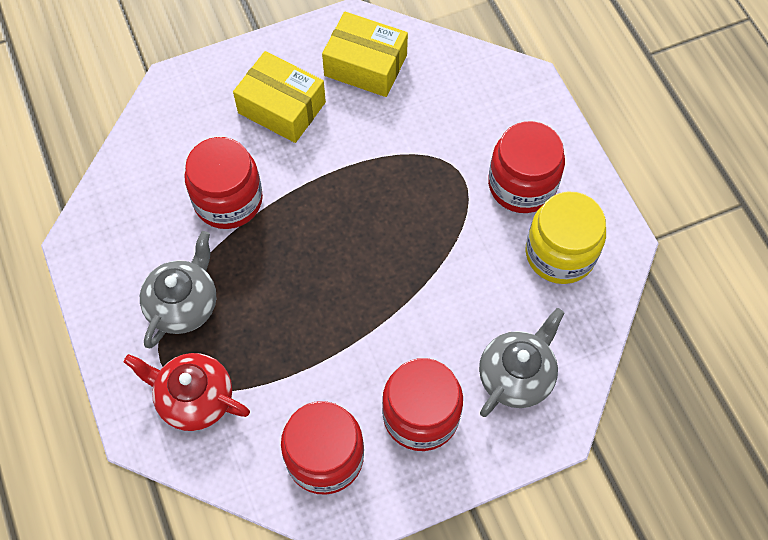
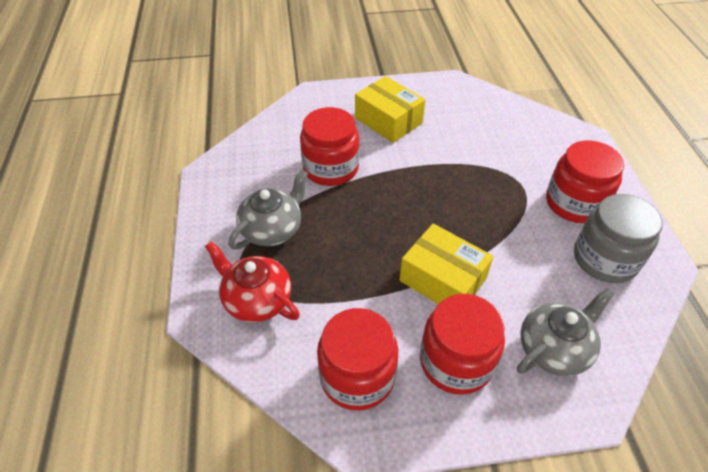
camera: 15 degrees right, 15 degrees down
(365, 65) = (458, 107): yellow box -> yellow box (442, 279)
(560, 253) = (605, 259): yellow jar -> grey jar

